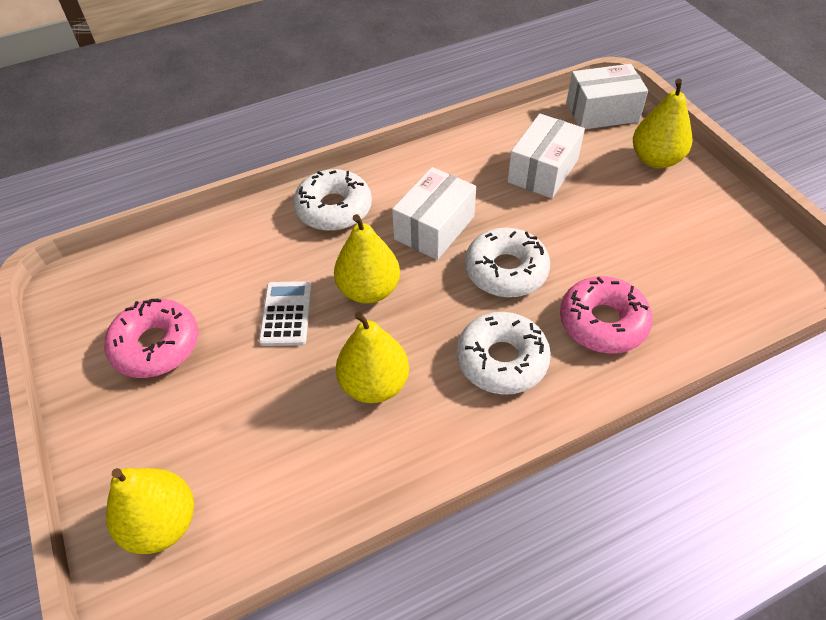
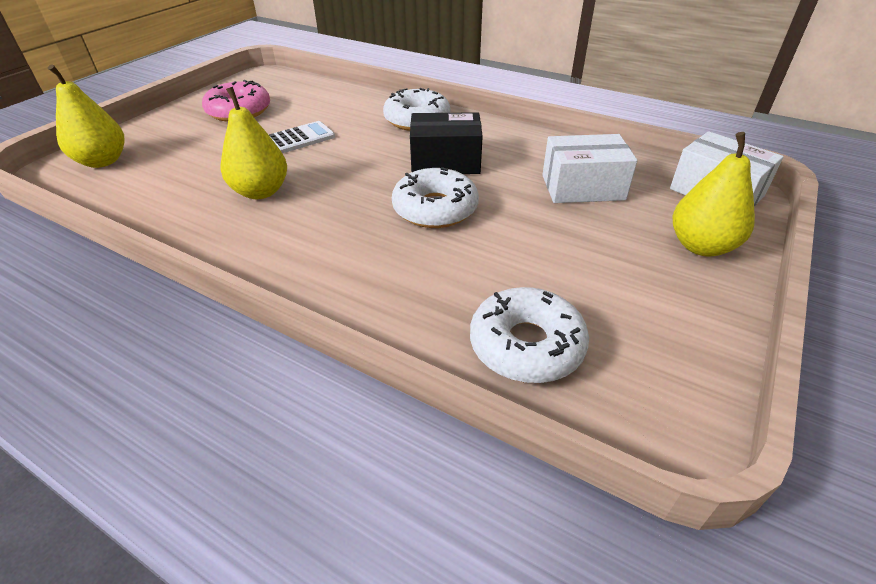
camera: 55 degrees right, 10 degrees down
(369, 290) = (351, 159): yellow pear -> none
(434, 228) = (445, 162): white box -> black box
(501, 360) = (330, 240): white donut -> white donut (526, 345)
(602, 322) = (426, 282): pink donut -> none

